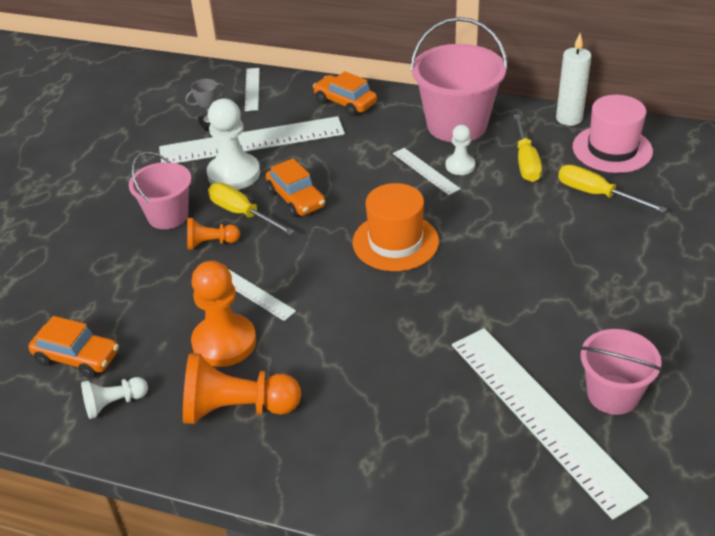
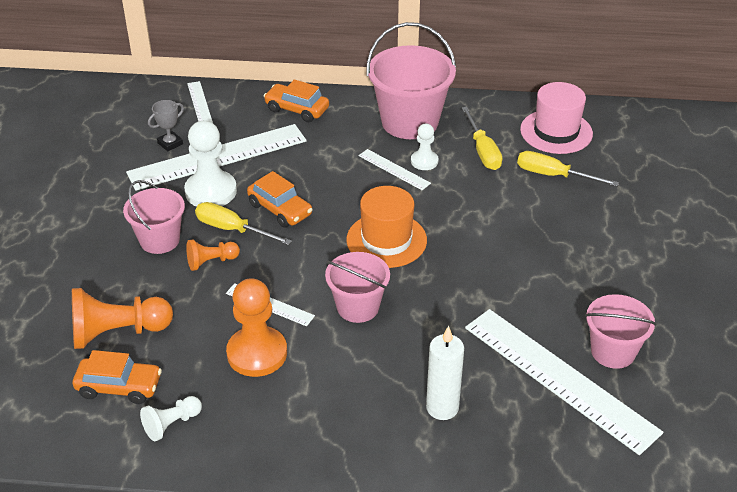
camera: 15 degrees left, 0 degrees up
(237, 408) = (289, 411): orange pawn -> orange pawn (117, 332)
(343, 308) = (358, 307): none -> pink bucket
(569, 118) = (510, 106): white candle -> white candle (442, 407)

